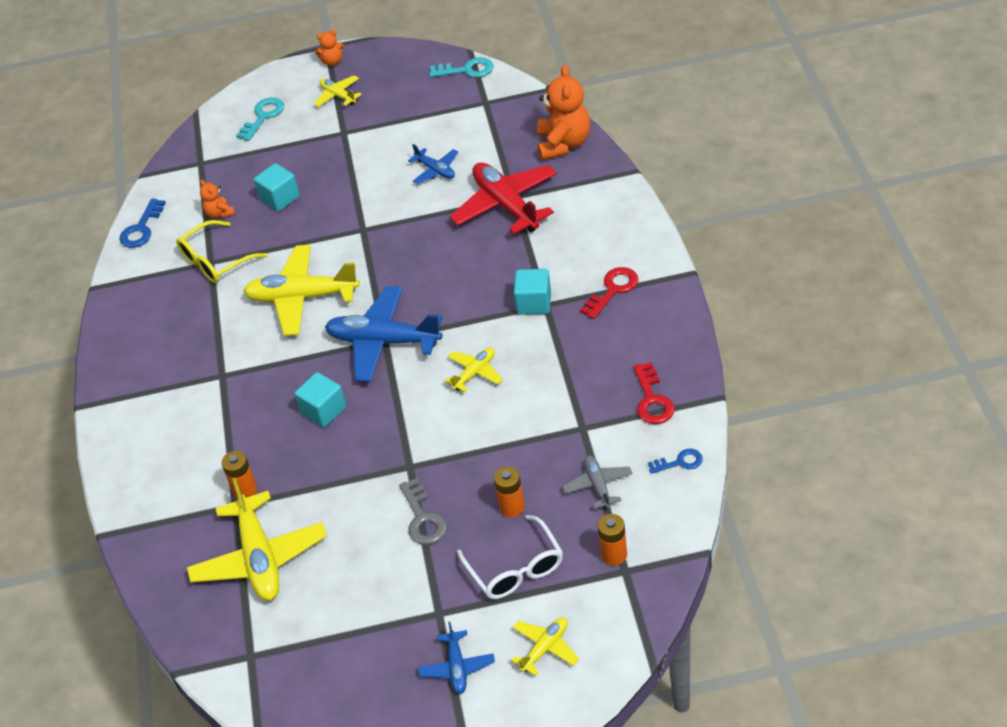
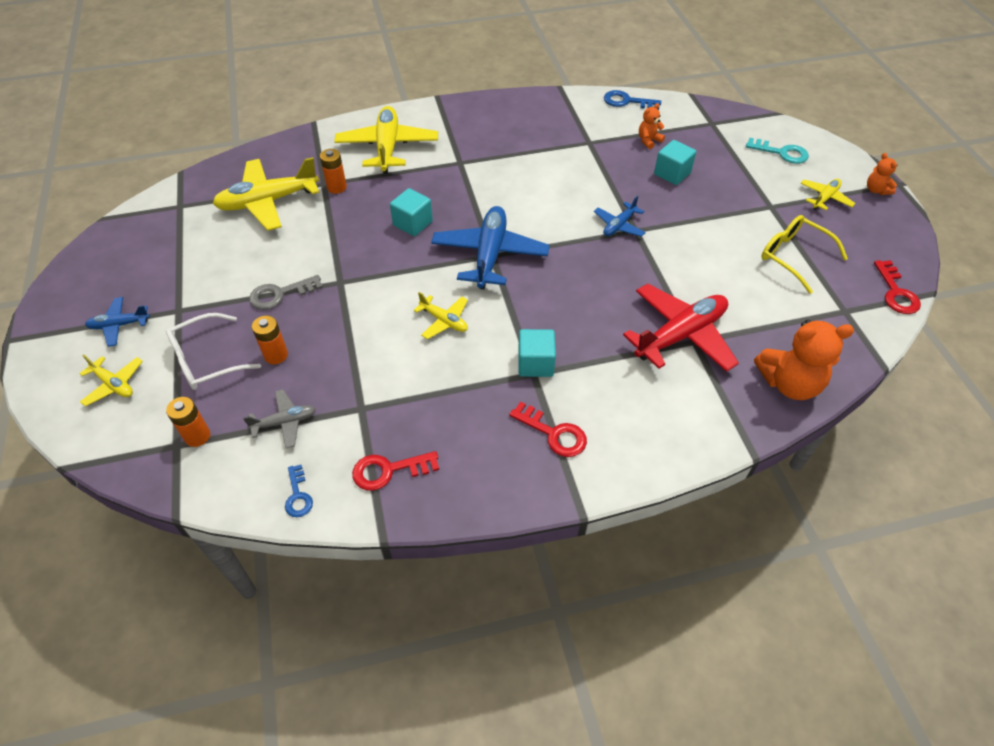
camera: 80 degrees right, 5 degrees up
(215, 261) = (590, 145): yellow glasses -> yellow glasses (793, 256)
(302, 297) = (546, 199): yellow plane -> yellow plane (387, 147)
(435, 170) = (726, 276): blue plane -> blue plane (619, 225)
(467, 70) = (896, 292): turquoise key -> red key

